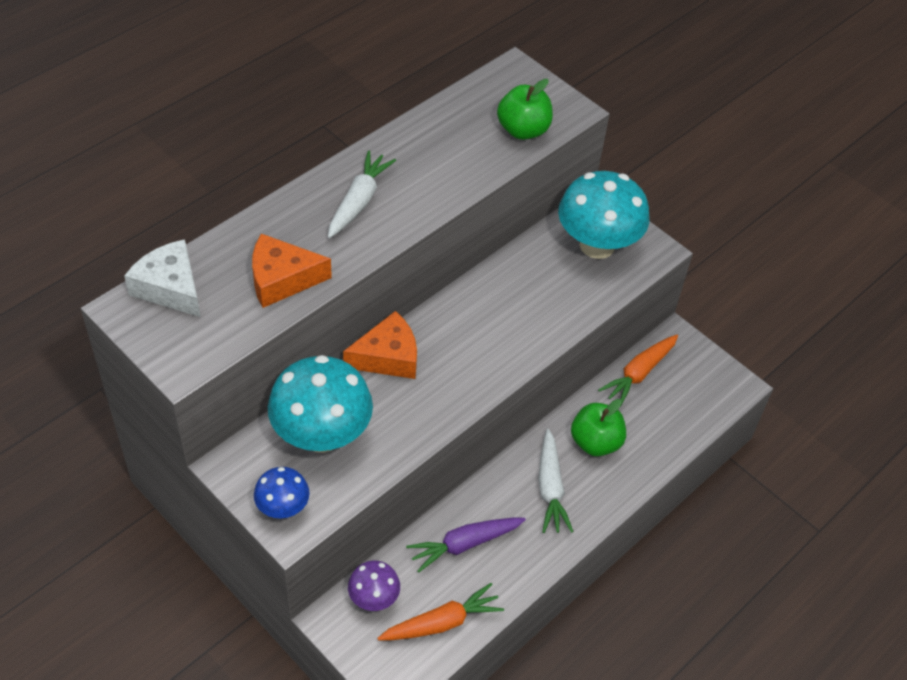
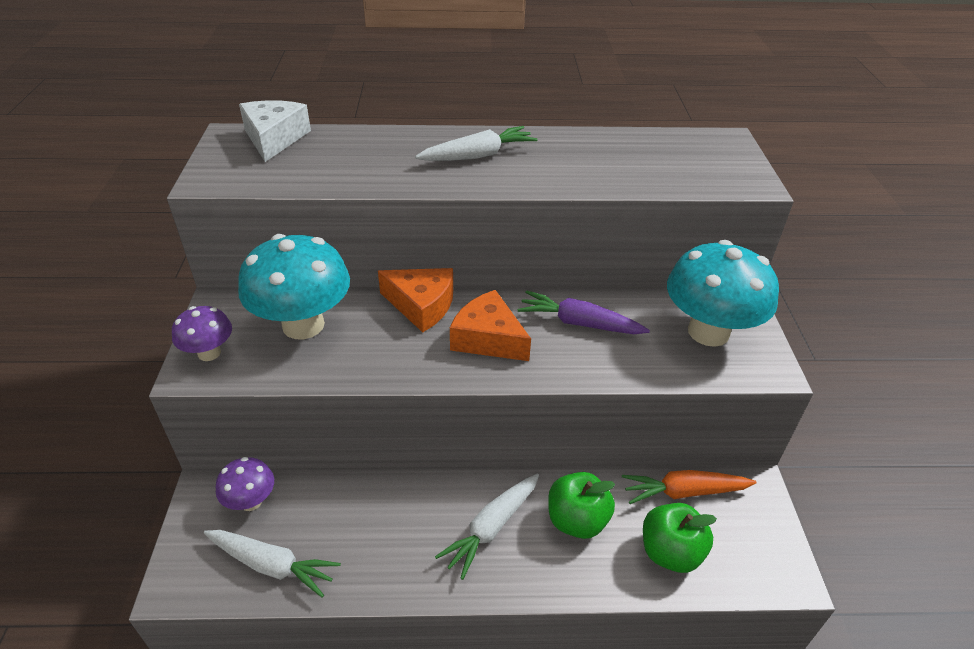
camera: 45 degrees right, 10 degrees down
(282, 279) = (351, 170): orange cheese -> orange cheese (488, 339)
(283, 508) = (209, 353): blue mushroom -> purple mushroom
(442, 622) = (272, 565): orange carrot -> white carrot
(464, 544) = (366, 516): purple carrot -> purple carrot (579, 323)
(523, 130) = (685, 175): green apple -> green apple (670, 552)

